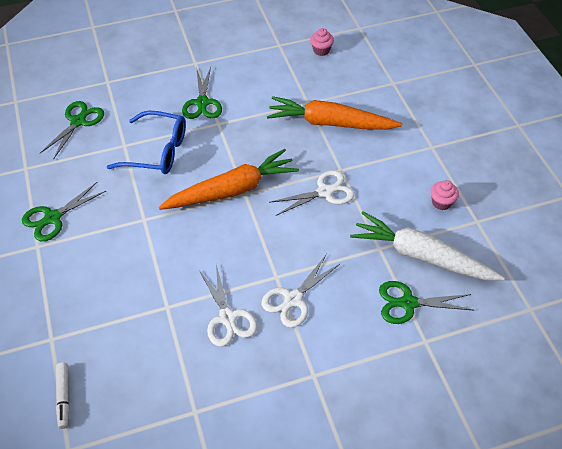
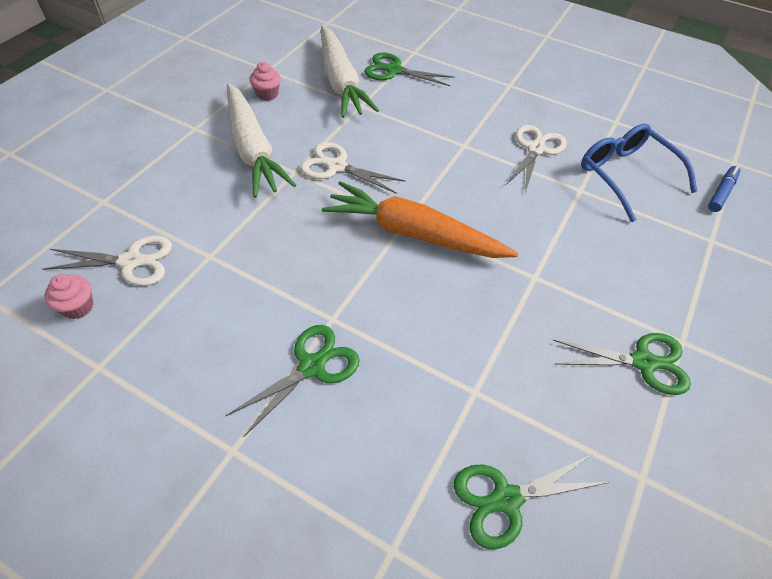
camera: 135 degrees left, 0 degrees up
(64, 397) = (721, 193): white marker -> blue marker
(157, 151) = (442, 345): blue glasses -> blue glasses (626, 175)
(293, 299) = (470, 124): white scissors -> white scissors (131, 261)
(330, 123) = (229, 216): orange carrot -> none
(382, 162) = (252, 149): none -> white carrot
(408, 303) = (394, 70): green scissors -> green scissors turned 150 degrees clockwise

